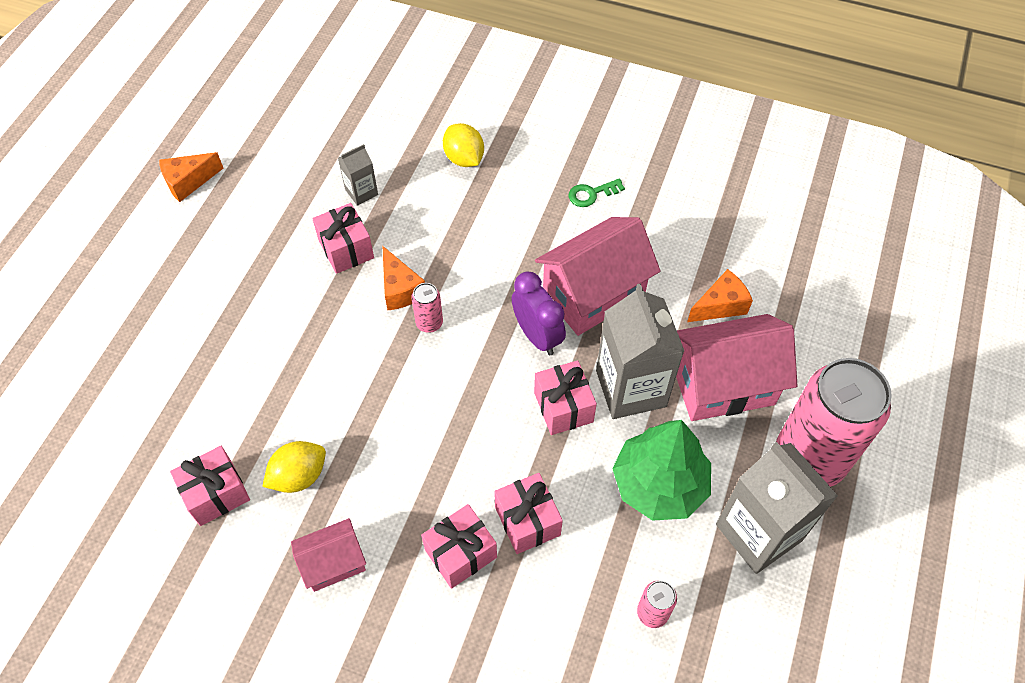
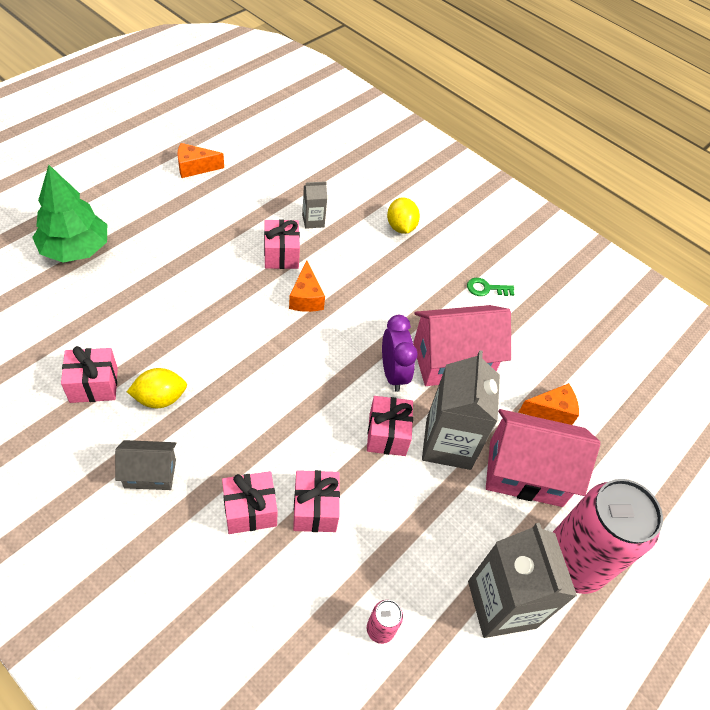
camera: 15 degrees right, 5 degrees down
(333, 563) = (150, 473): pink house -> grey house
(429, 323) = (315, 330): pink can -> none
(659, 484) = (435, 528): green tree -> green tree (75, 249)

